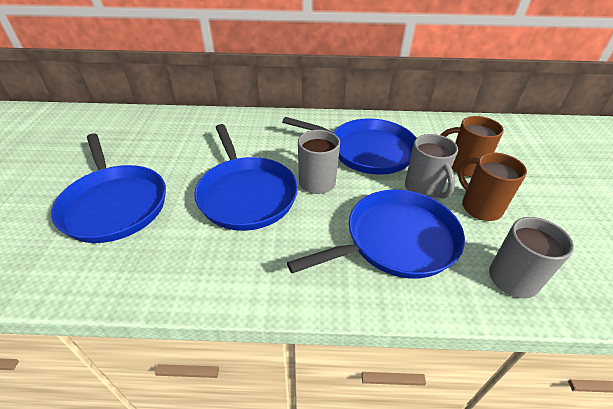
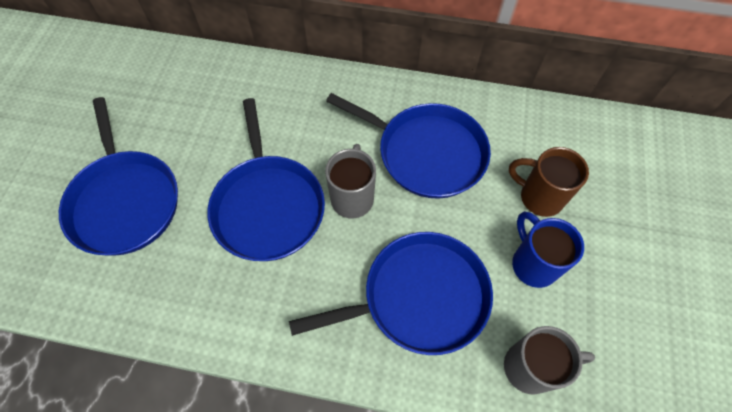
camera: 10 degrees right, 20 degrees up
(424, 189) = (476, 227): grey mug -> none
(479, 207) = (533, 263): brown mug -> blue mug

